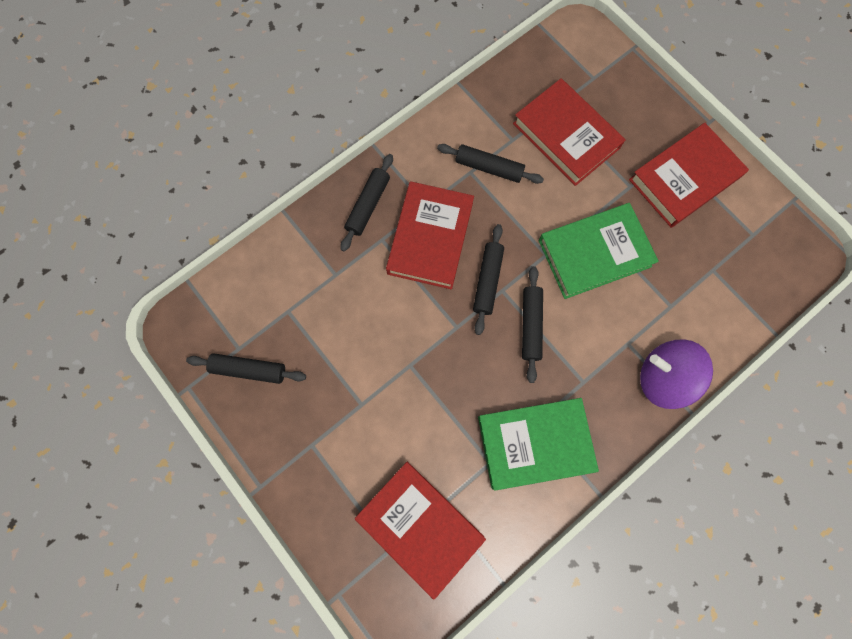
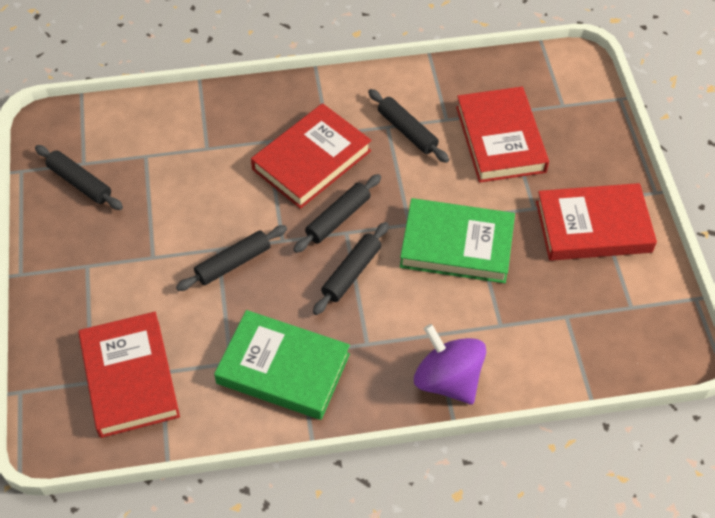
camera: 30 degrees right, 20 degrees down
(368, 205) = (275, 110): black rolling pin -> black rolling pin (233, 263)

